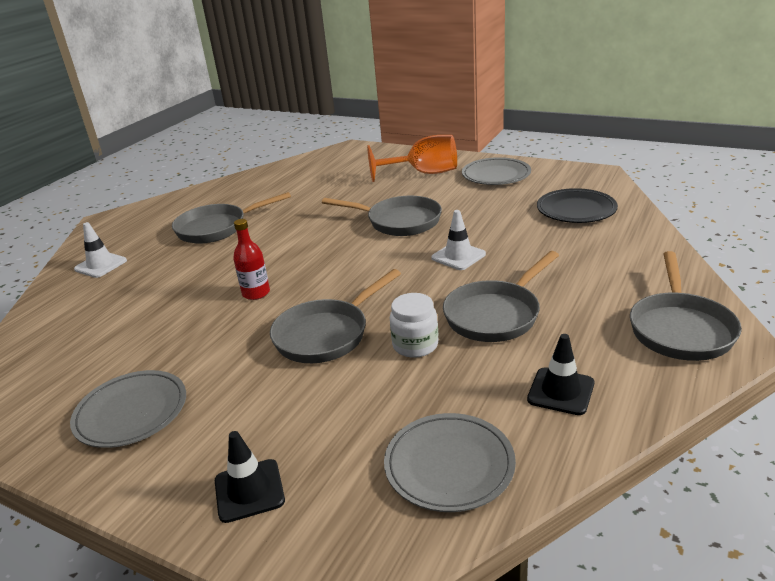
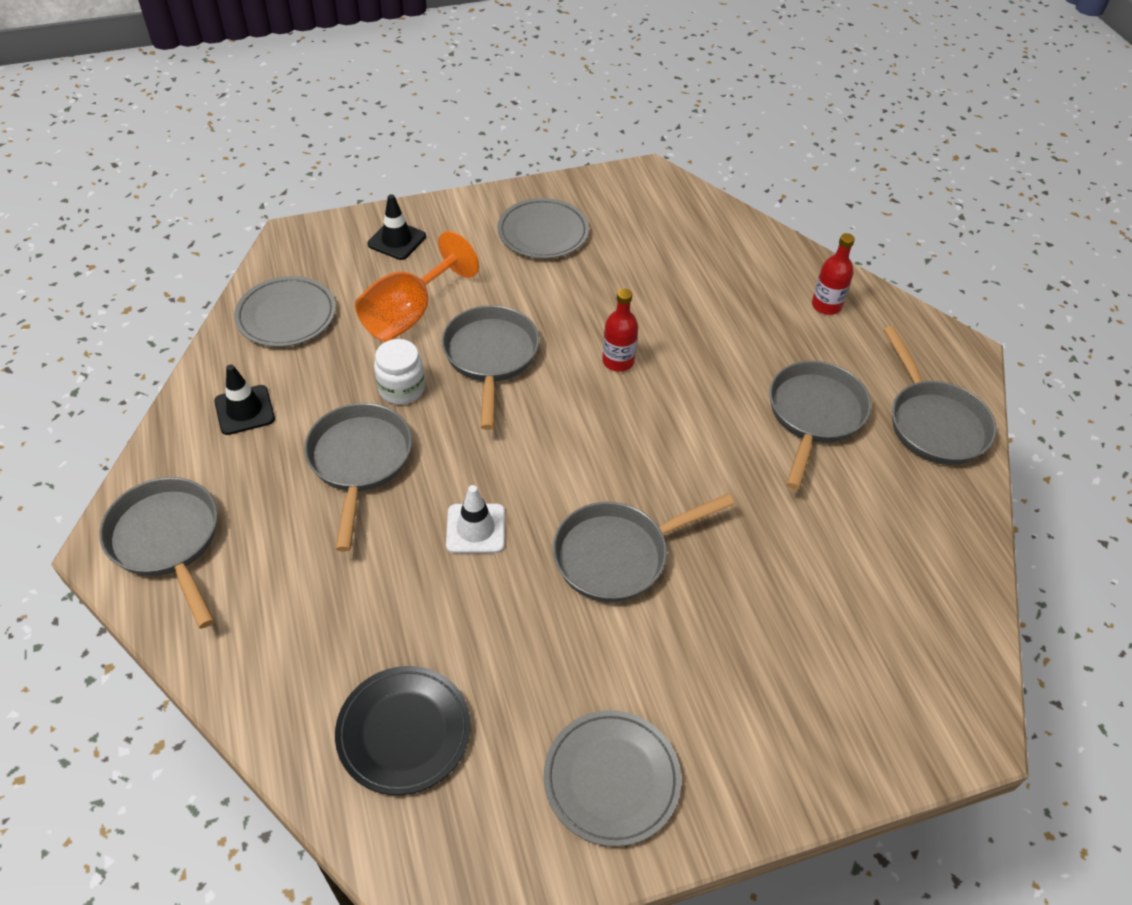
camera: 130 degrees right, 20 degrees up
(100, 265) = (826, 305): white traffic cone -> red bottle
(179, 206) = (933, 423): none -> grey pan
(423, 173) = (732, 710): orange goblet -> orange goblet (409, 314)

